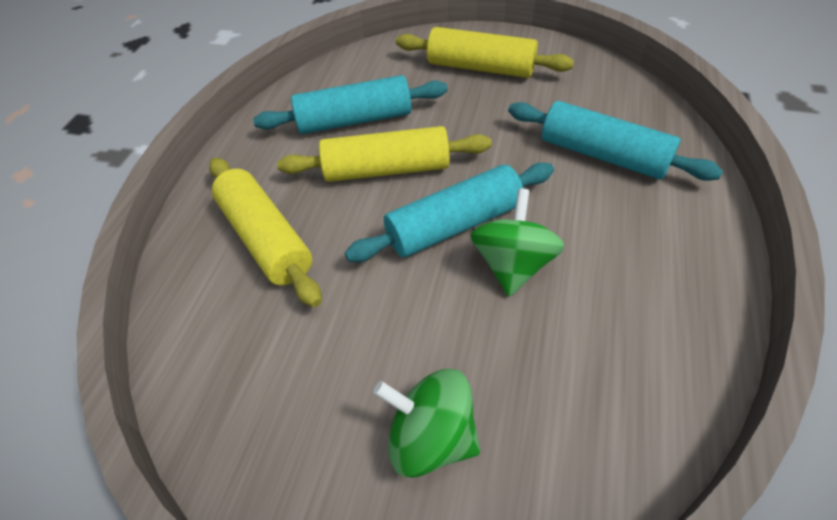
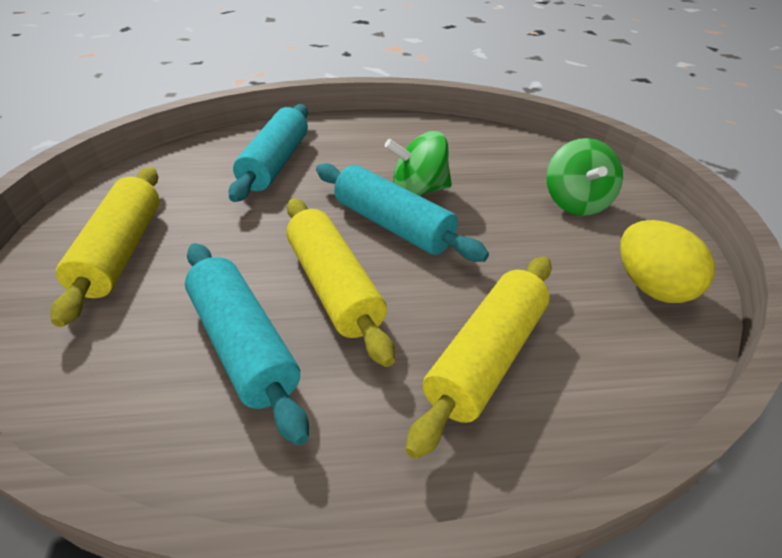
camera: 115 degrees left, 10 degrees down
(255, 418) = (650, 286): none -> yellow egg

